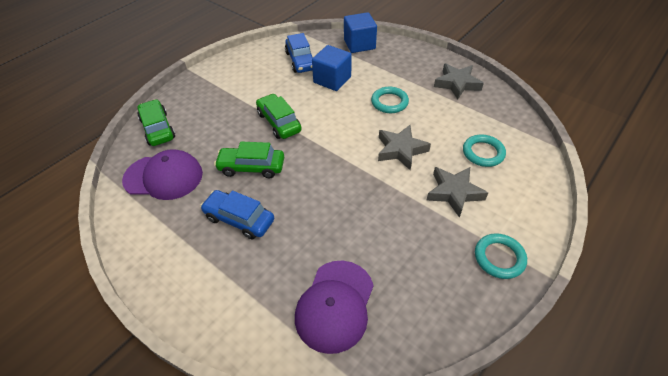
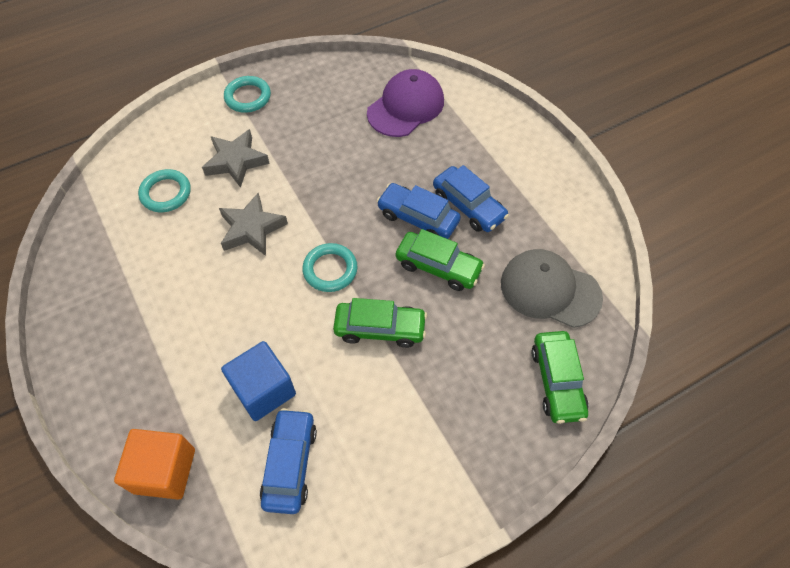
camera: 160 degrees left, 10 degrees up
(163, 177) = (550, 290): purple cap -> grey cap
(279, 122) = (380, 328): green car -> green car turned 75 degrees counterclockwise
(279, 196) = (418, 218): none -> blue car
(359, 44) = (164, 471): blue cube -> orange cube
(389, 102) = (212, 309): turquoise ring -> turquoise ring (330, 270)
(457, 84) = (95, 308): grey star -> none

